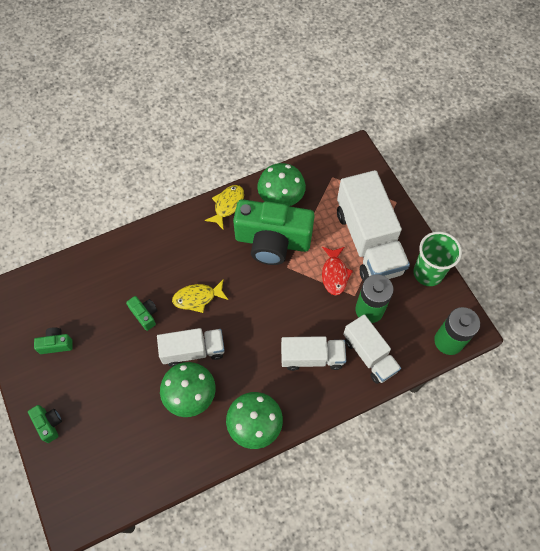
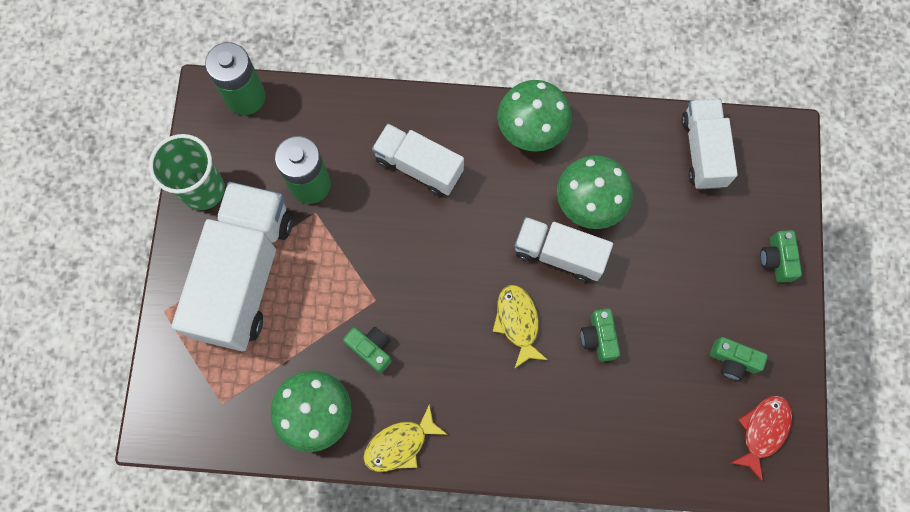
camera: 150 degrees left, 10 degrees up
(197, 298) = (518, 322): yellow fish -> yellow fish turned 120 degrees counterclockwise
(272, 241) = (371, 349): green camera -> green camera, size x0.41
(334, 274) = (320, 255): red fish -> red fish (762, 431)
(369, 355) = (349, 132): white truck -> white truck (703, 151)

